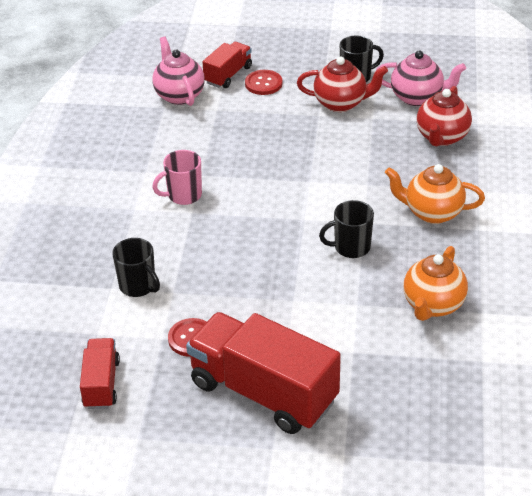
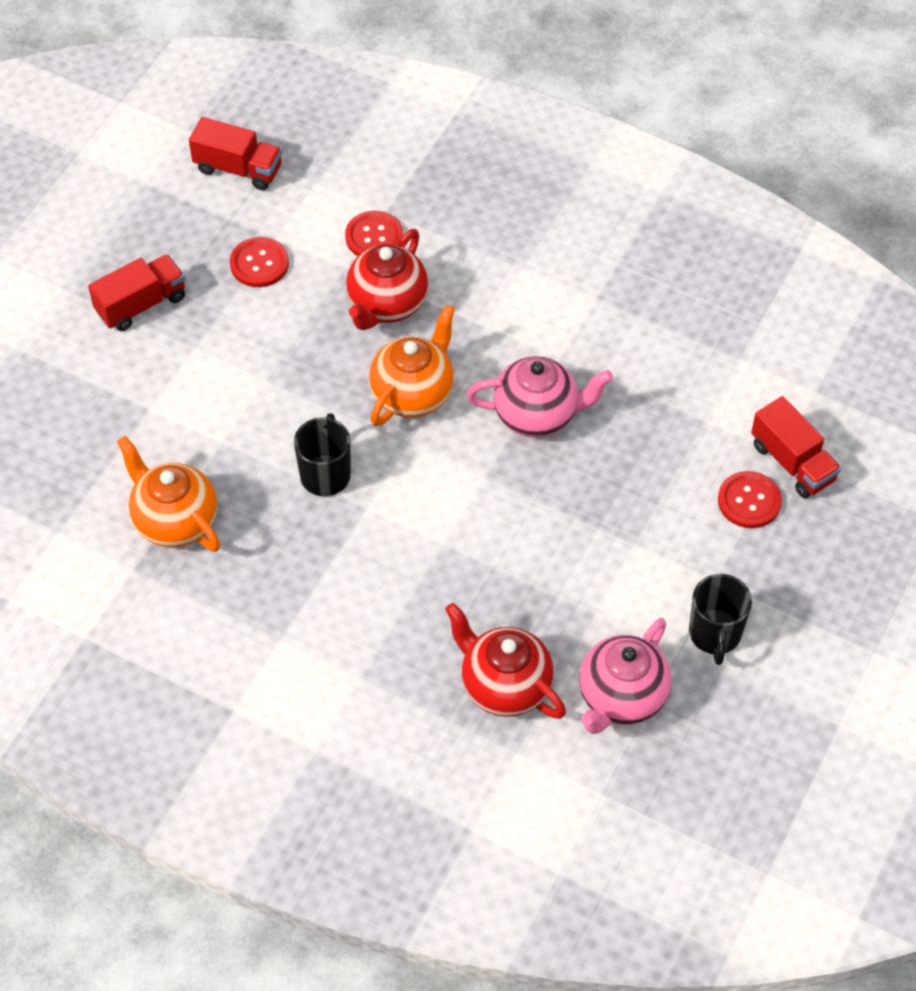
camera: 110 degrees right, 15 degrees up
(138, 286) = (374, 237): black mug -> red button
(179, 95) = (763, 385): pink teapot -> pink teapot (537, 415)
(183, 195) = (524, 326): pink mug -> none
(263, 392) = (141, 304): red truck -> red truck, size x0.51
(341, 103) = (652, 585): red teapot -> red teapot (386, 305)
(432, 213) = (343, 597): orange teapot -> orange teapot (413, 394)

